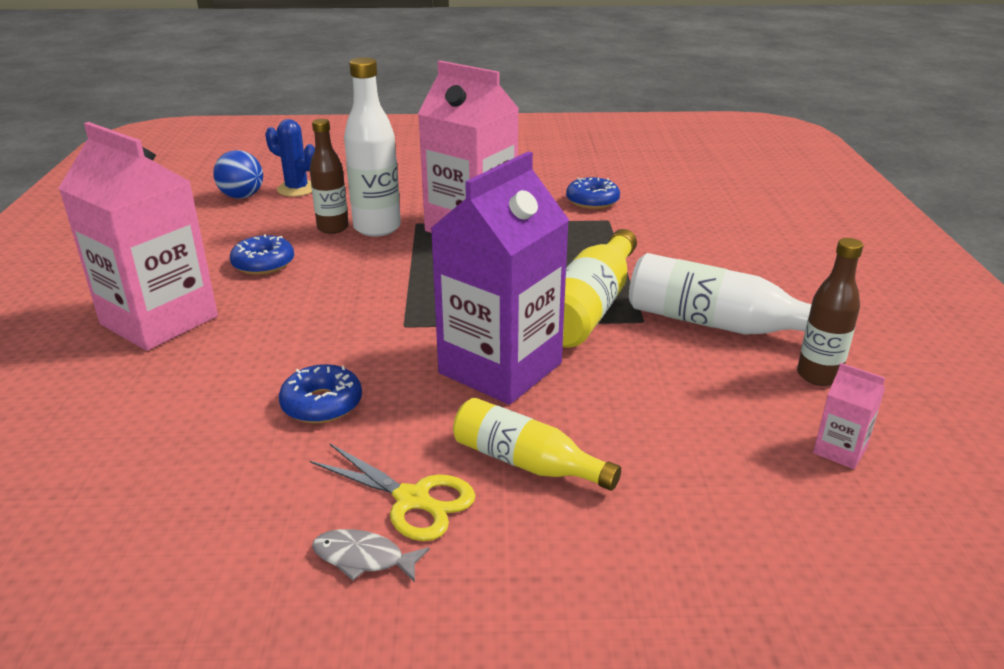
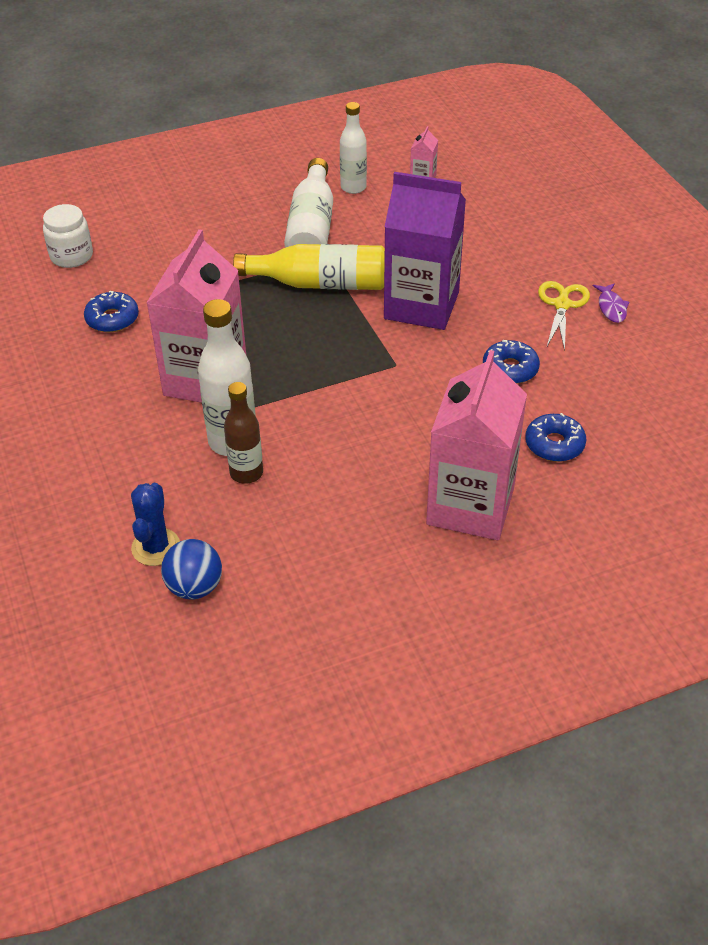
camera: 110 degrees left, 15 degrees up
(263, 264) = (343, 489): blue donut -> blue donut (554, 444)
(363, 558) = (611, 307): grey fish -> purple fish
(526, 462) = (505, 274): yellow bottle -> none
(705, 194) = (71, 256): none -> white jar
(818, 376) = (353, 187): brown bottle -> white bottle

